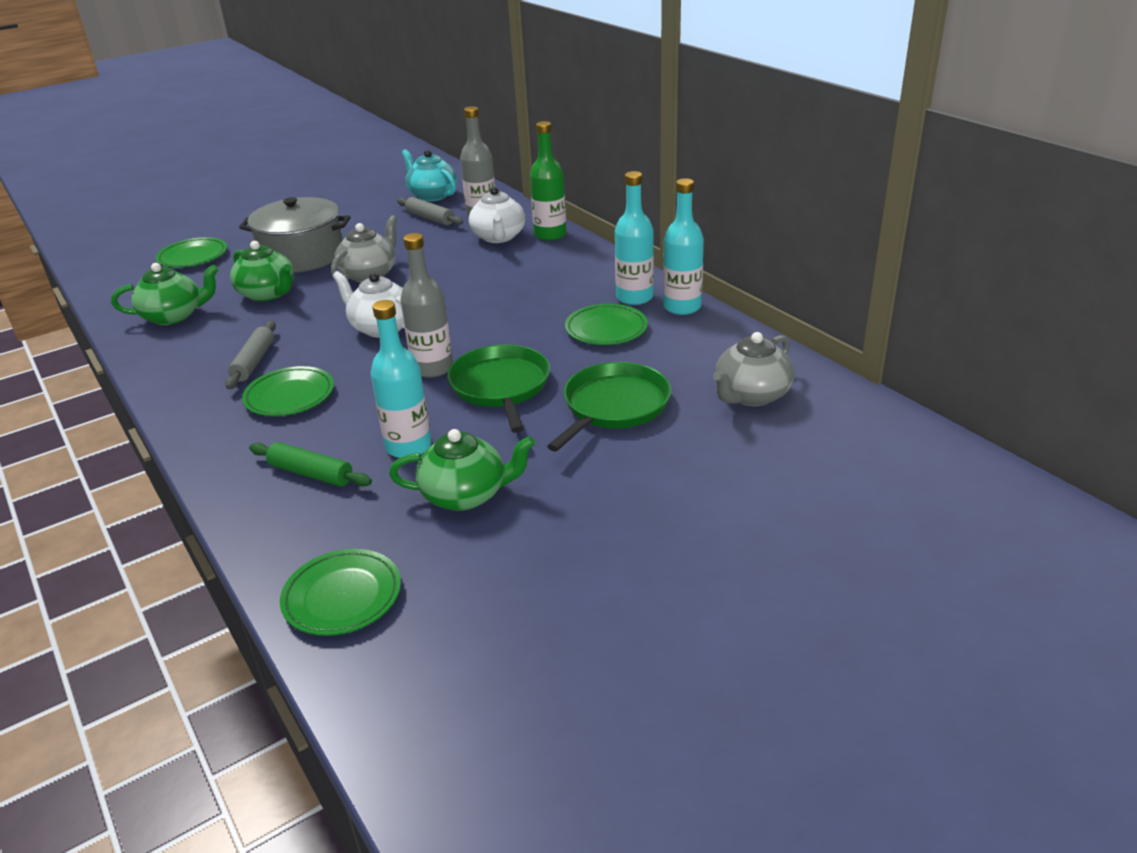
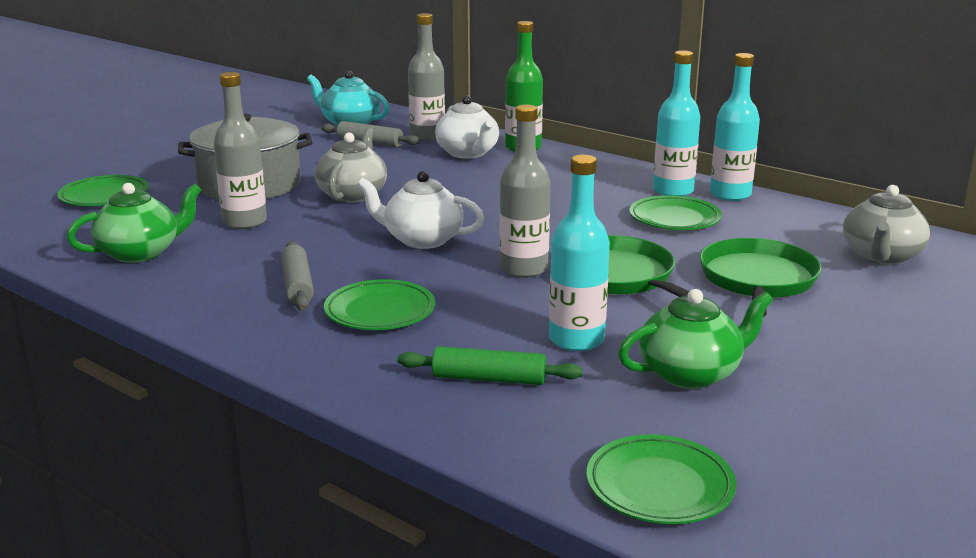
camera: 20 degrees left, 10 degrees down
(268, 294) = (244, 222): green teapot -> grey bottle

